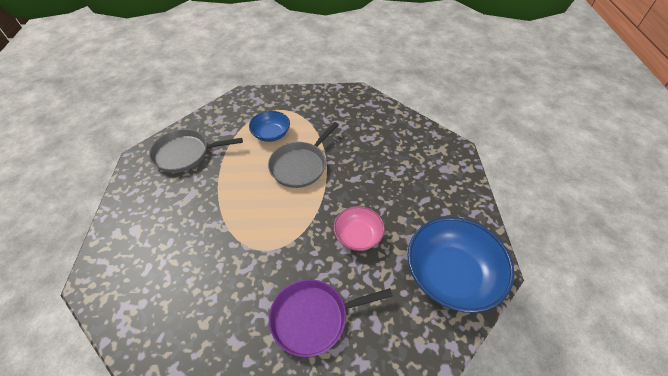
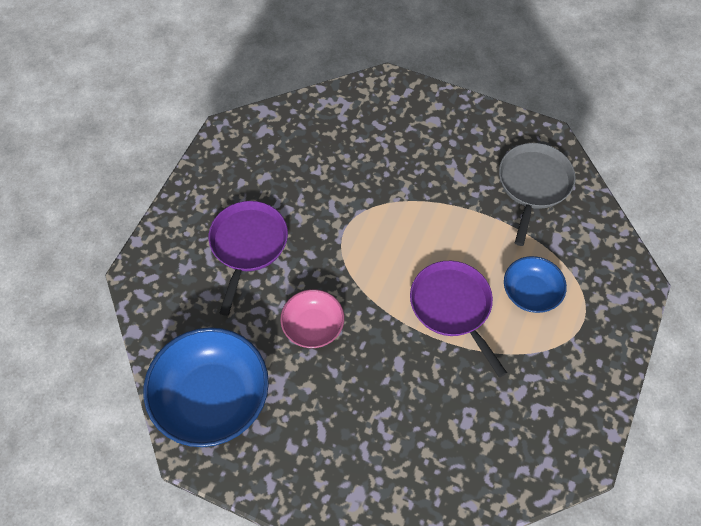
camera: 115 degrees right, 10 degrees up
(300, 165) = (452, 307): grey pan -> purple pan

